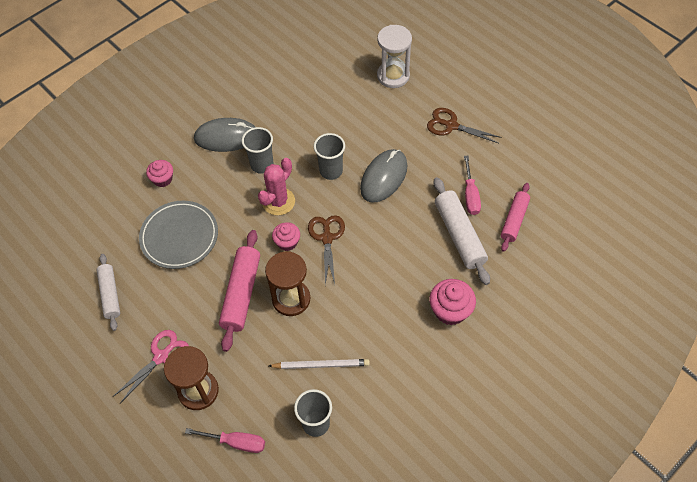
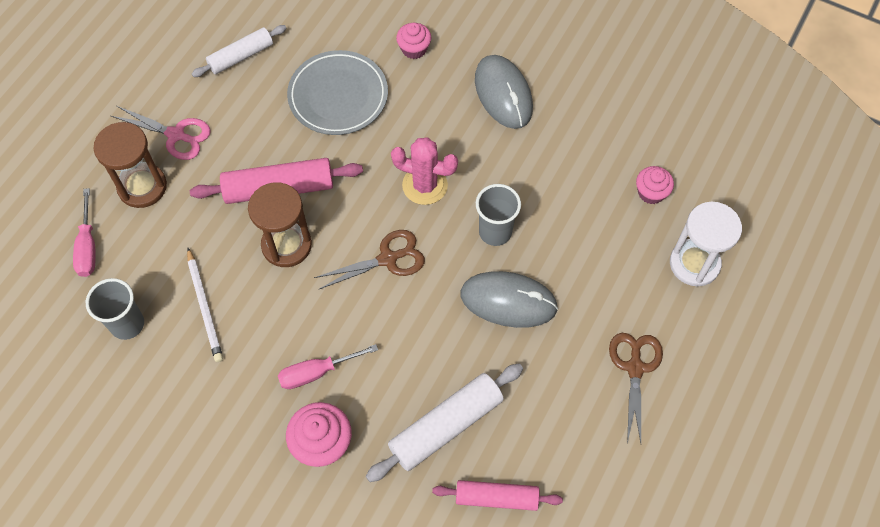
camera: 70 degrees right, 5 degrees up
(262, 165) = (475, 148): grey cup -> none
(287, 242) = (367, 215): pink cupcake -> pink cupcake (651, 192)
(470, 195) = (519, 425): pink screwdriver -> pink screwdriver (317, 372)

